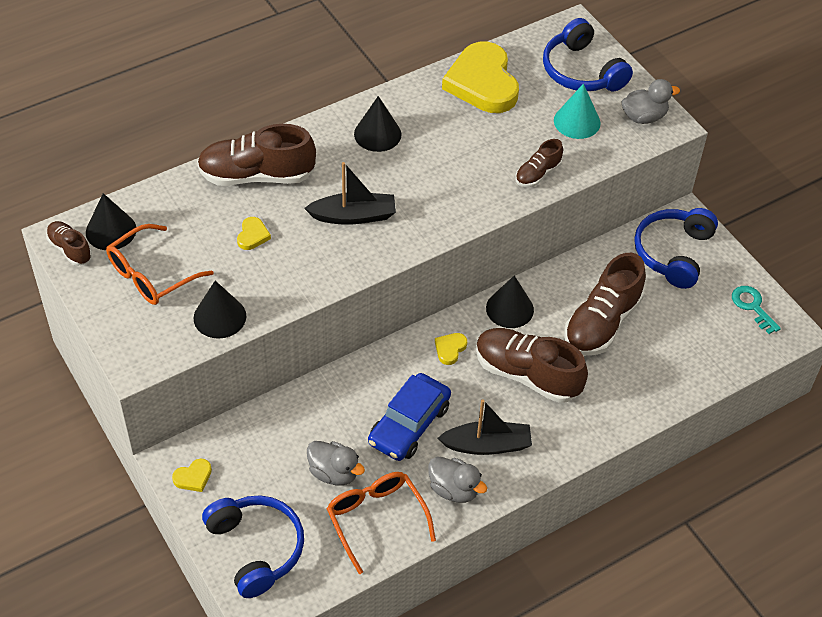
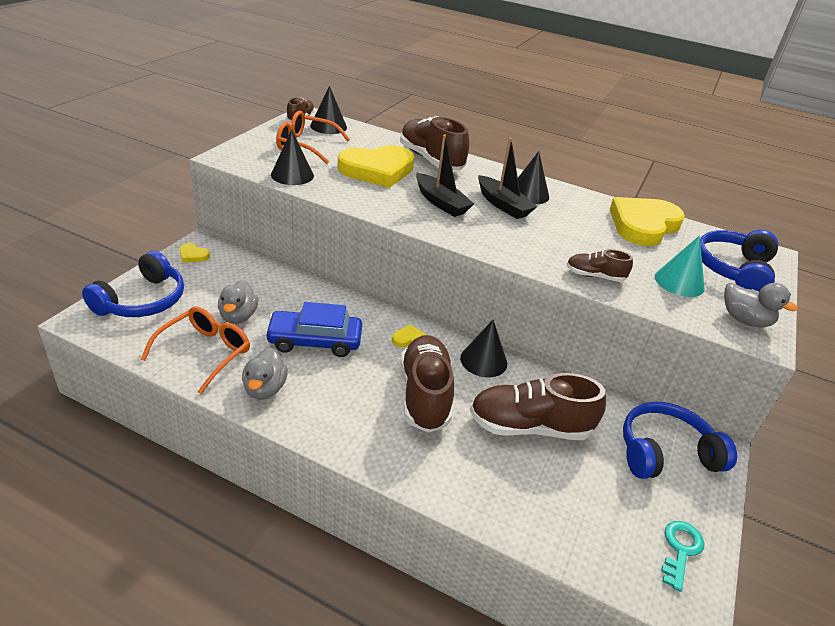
camera: 55 degrees right, 15 degrees down
(252, 235) = (377, 170): yellow heart -> yellow heart, size x2.48
(487, 445) = (328, 394): black boat -> black boat (503, 205)

